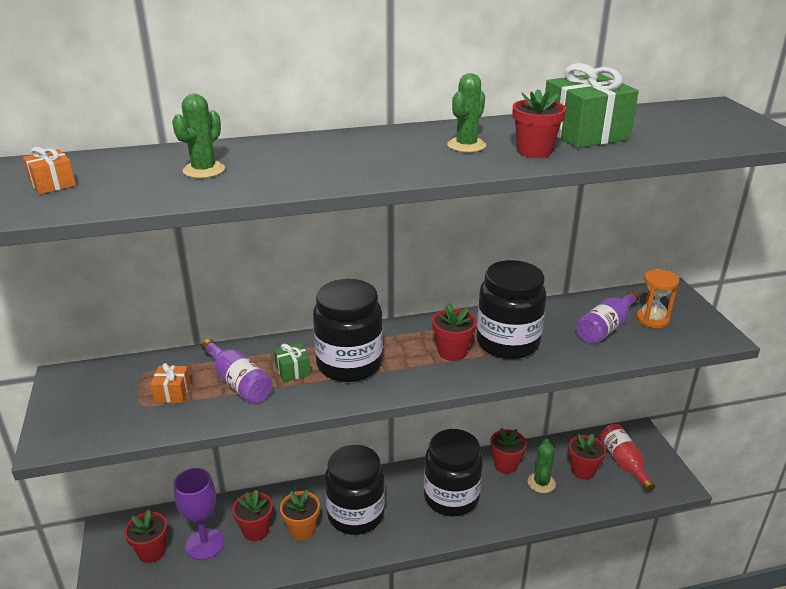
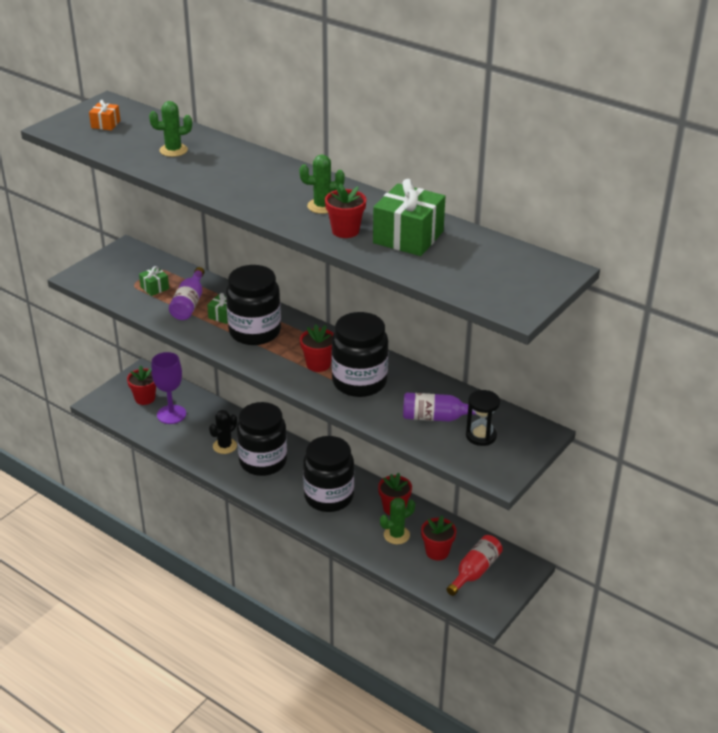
camera: 50 degrees right, 5 degrees up
(172, 392) = (154, 288): orange gift -> green gift
(256, 530) = (203, 428): red flower pot -> none
(302, 530) = (225, 446): orange flower pot -> black cactus
(652, 319) = (481, 436): orange hourglass -> black hourglass

